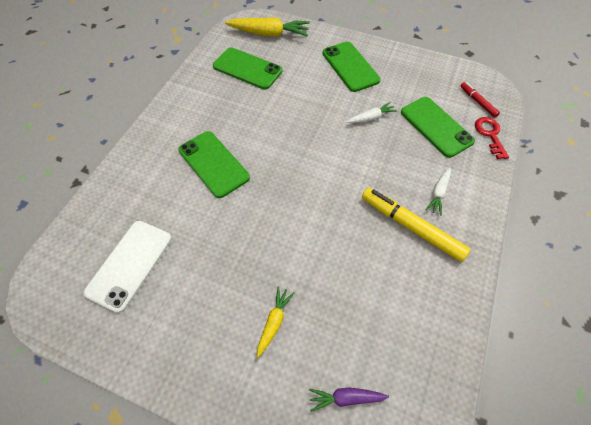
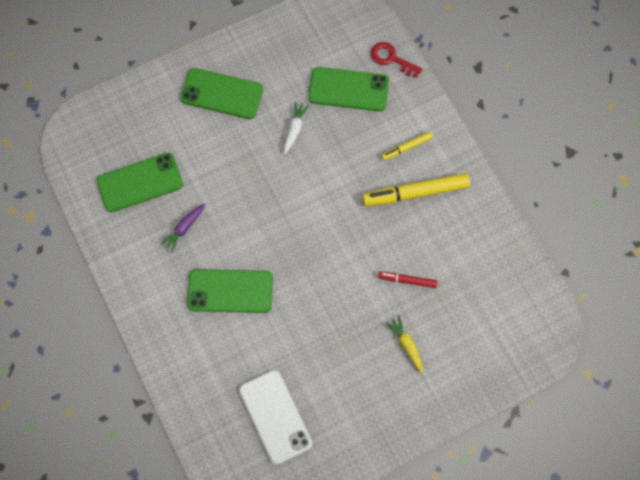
camera: 50 degrees left, 10 degrees up
(269, 34) = (109, 127): yellow carrot -> none
(346, 398) = (490, 338): purple carrot -> purple carrot (184, 228)
(438, 193) = (406, 148): white carrot -> yellow marker
(477, 102) = (354, 34): red marker -> red marker (407, 281)

